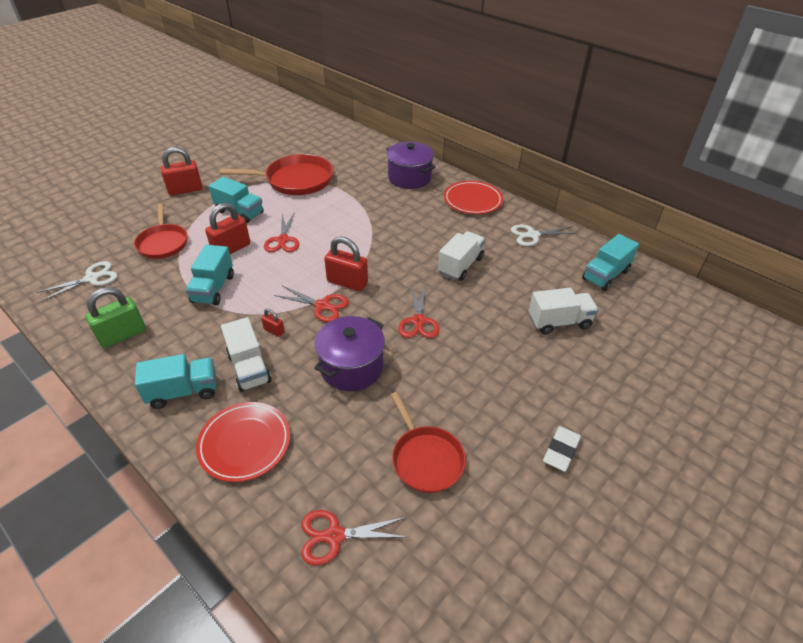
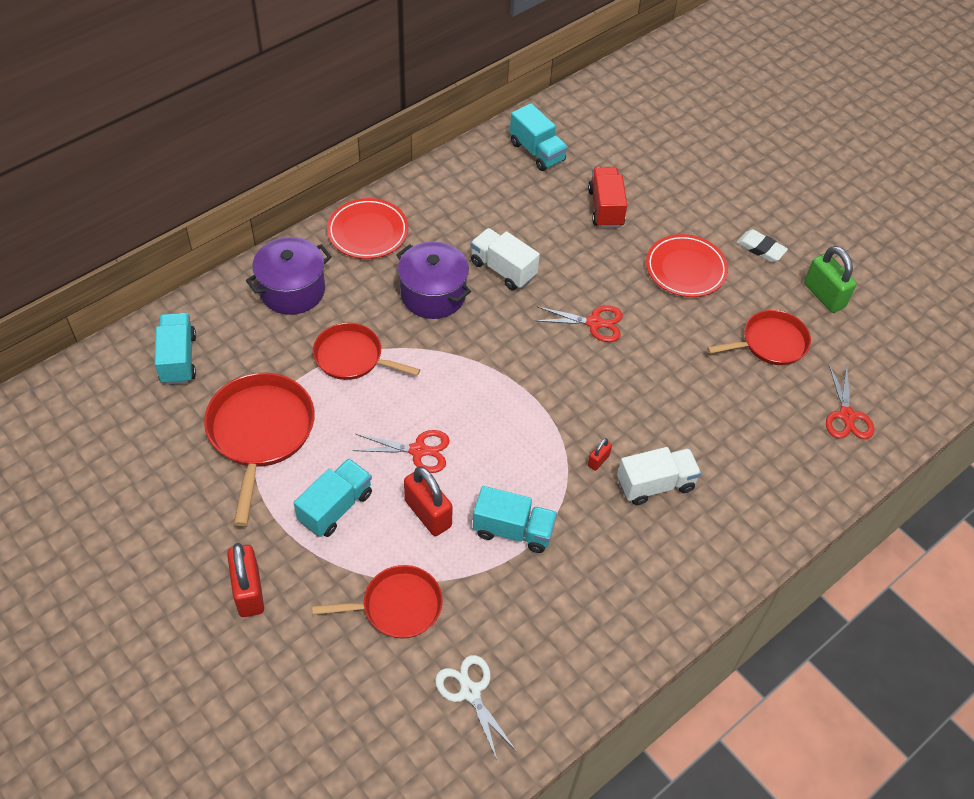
camera: 85 degrees left, 10 degrees up
(123, 335) = (593, 627): green padlock -> green padlock (824, 295)
(183, 391) = (687, 547): turquoise truck -> turquoise truck (178, 359)
(245, 443) = (755, 485): red plate -> red plate (685, 269)
(322, 306) = (559, 411): red scissors -> none
(347, 282) = (519, 383): red padlock -> none
(352, 367) = (659, 389): purple pot -> purple pot (433, 294)
(359, 206) = (352, 357): none -> red pan
(532, 235) = (455, 192): white scissors -> none
(559, 322) = (605, 208): white truck -> red truck

